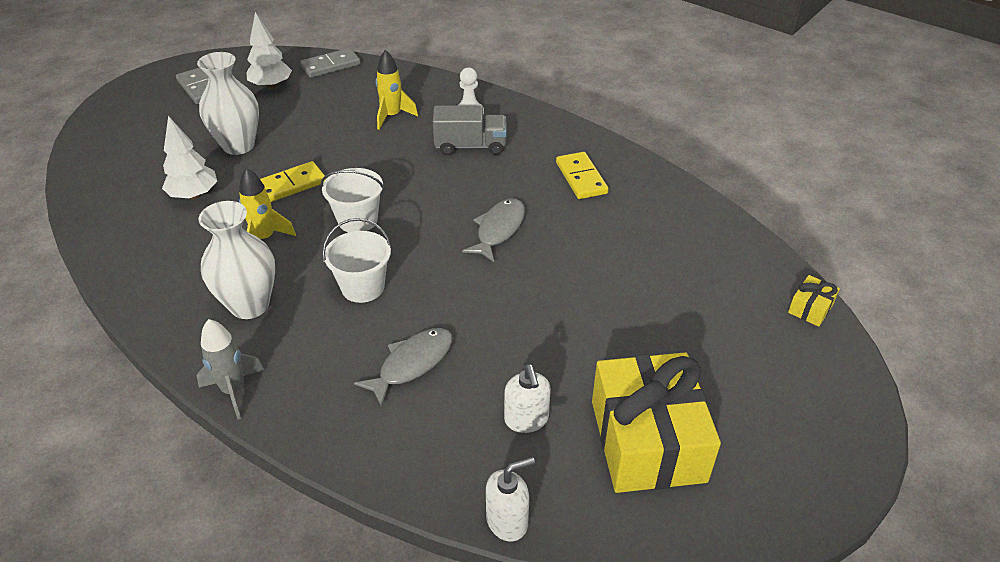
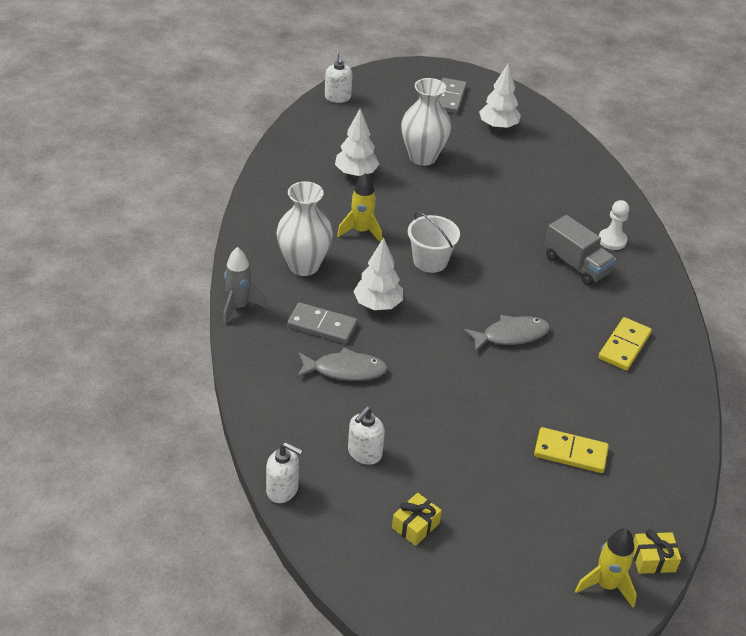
camera: 45 degrees right, 0 degrees up
(90, 145) = (337, 98): none -> white soap dispenser
(290, 185) = (420, 207): yellow domino -> yellow domino (570, 452)
(330, 65) = (560, 136): grey domino -> grey domino (322, 325)
(363, 287) = (377, 304): white bucket -> white tree
(392, 116) = (551, 205): yellow rocket -> yellow rocket (606, 585)
(647, 440) = (415, 525): yellow gift -> yellow gift, size x0.41

